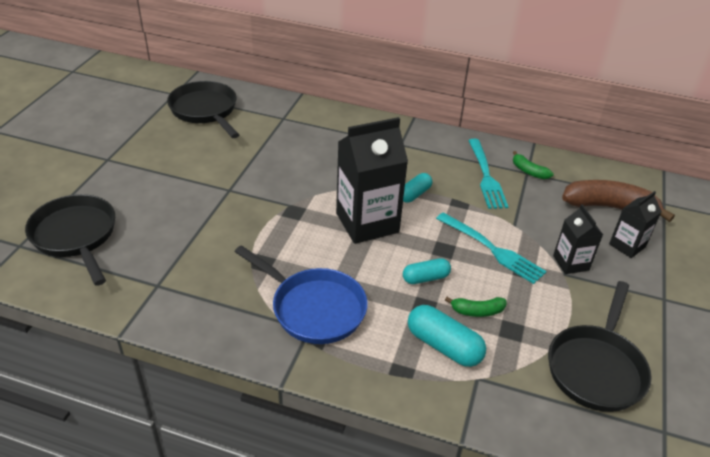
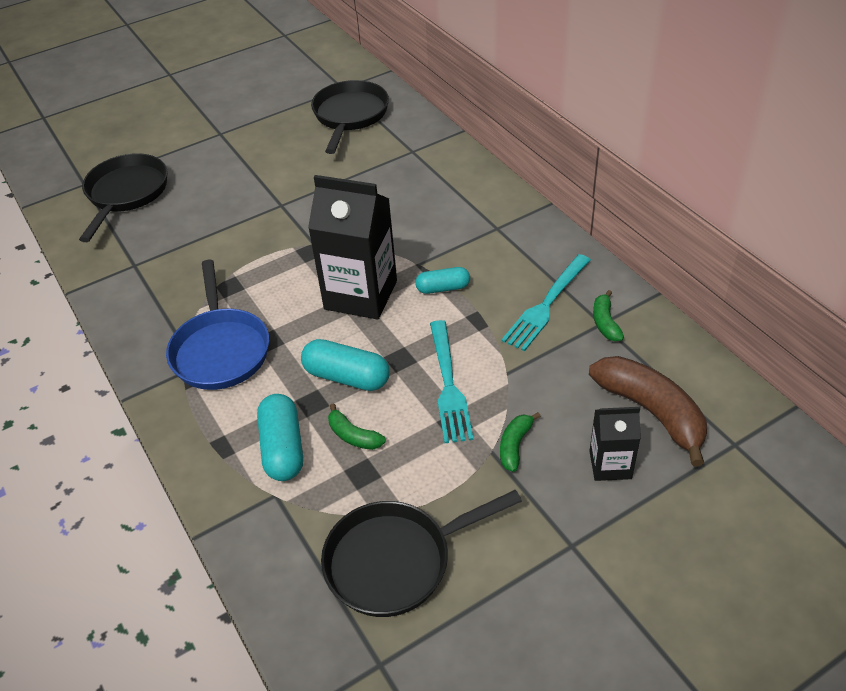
camera: 45 degrees right, 5 degrees up
(425, 278) = (347, 377): turquoise capsule -> turquoise capsule, size x1.55
(570, 263) = (515, 445): black carton -> green banana

